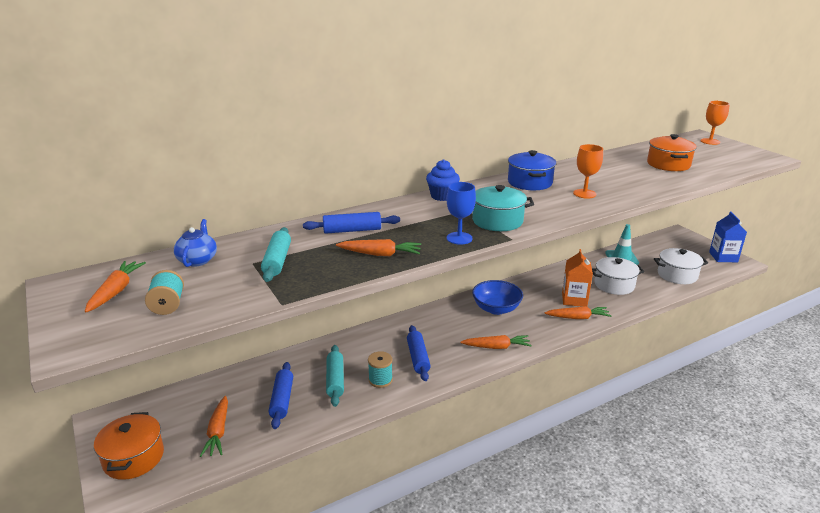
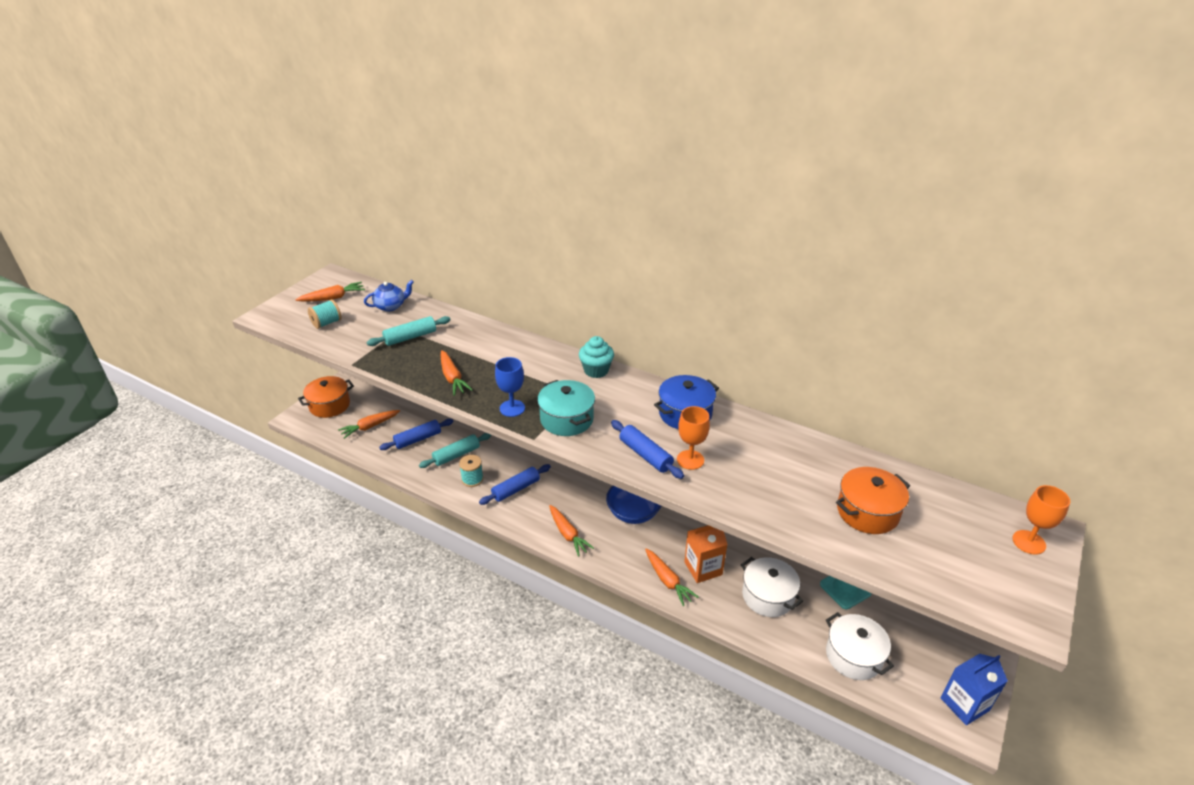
camera: 60 degrees right, 10 degrees up
(352, 230) = (485, 349): blue rolling pin -> blue rolling pin (645, 455)
(442, 196) = (596, 370): blue cupcake -> turquoise cupcake

